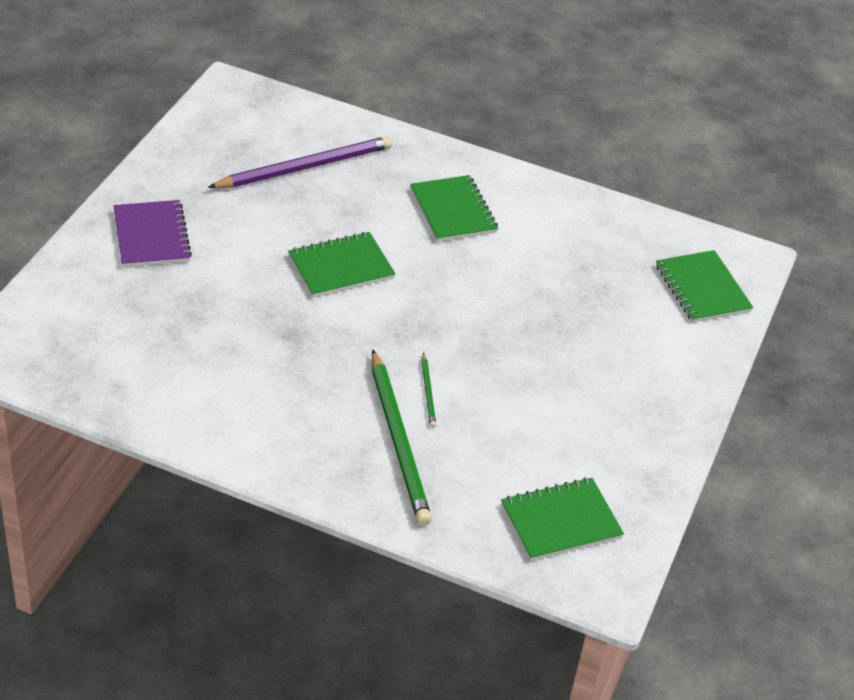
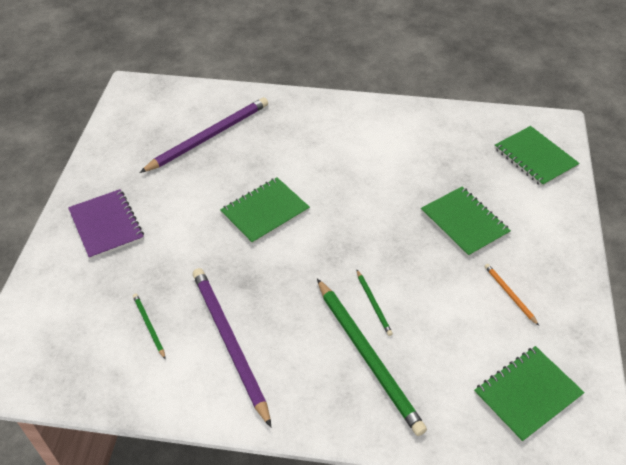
camera: 10 degrees left, 5 degrees up
(167, 350) = (149, 326): none -> green pencil
(250, 388) = (229, 342): none -> purple pencil
(453, 211) = (331, 143): green notebook -> green notebook (464, 222)
(591, 423) = (509, 294): none -> orange pencil

